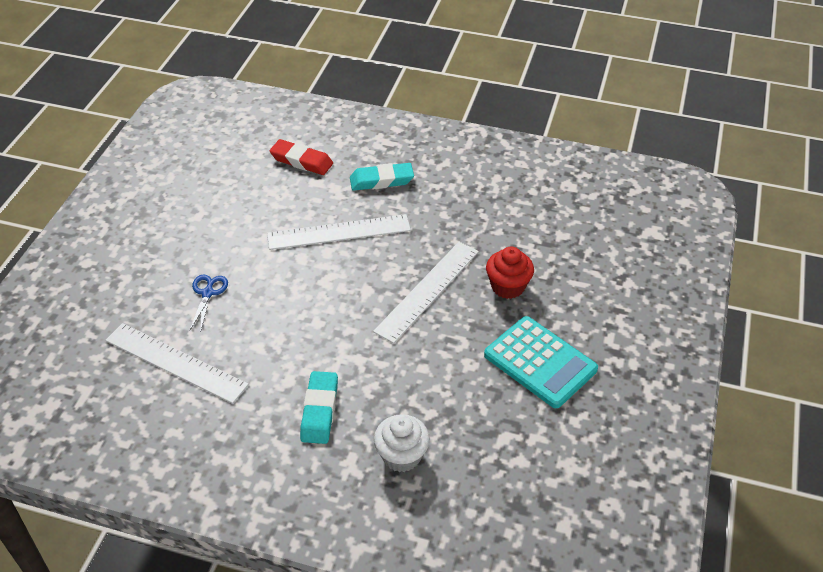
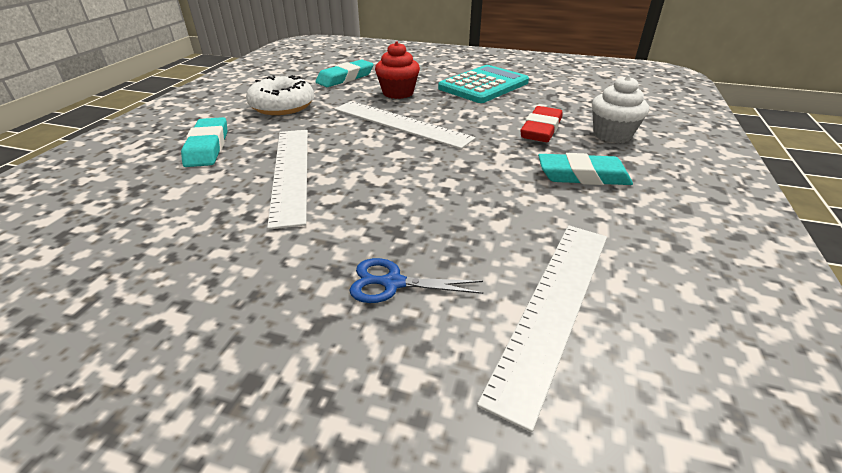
camera: 90 degrees left, 10 degrees down
(301, 161) = (112, 206): red eraser -> red eraser (541, 129)
(466, 206) = (282, 106): none -> white donut
(551, 241) = (345, 78): none -> turquoise eraser

